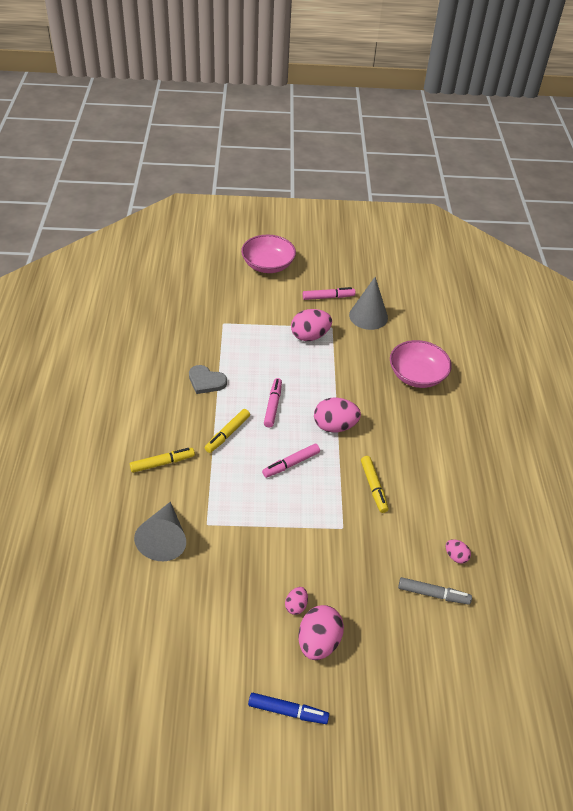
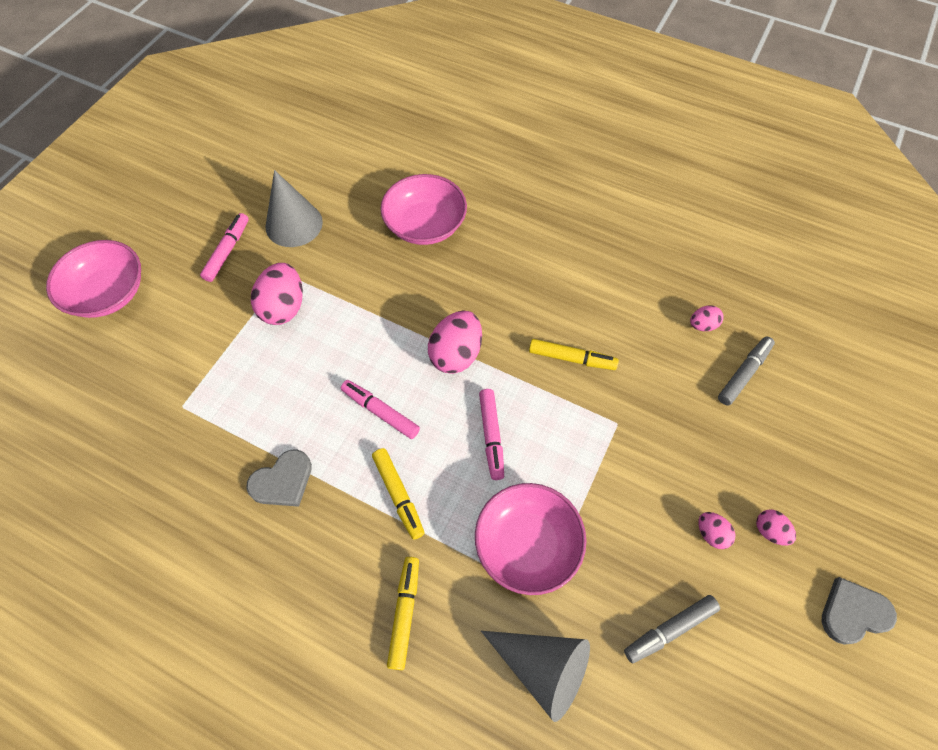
camera: 60 degrees left, 15 degrees up
(219, 599) = (669, 630): none -> grey marker
(232, 506) = (527, 544): none -> pink bowl
(288, 711) = (853, 612): blue marker -> grey heart
(318, 642) = (769, 531): pink egg -> pink egg, size x0.52

